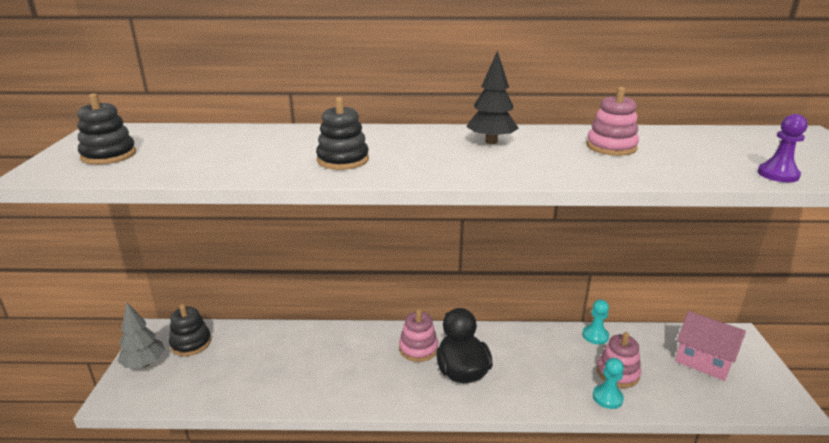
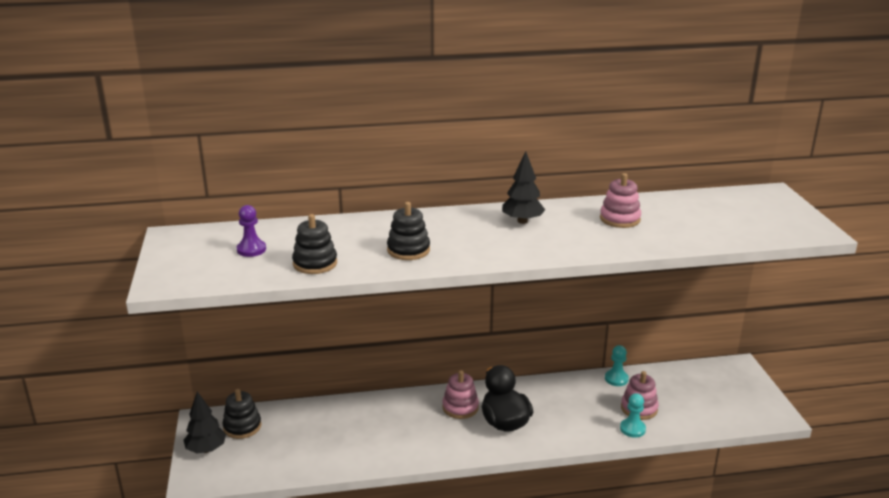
camera: 10 degrees left, 0 degrees up
(109, 155) = (204, 262): black stacking toy -> black stacking toy (315, 263)
(144, 363) = (206, 449): grey tree -> black tree
(703, 361) = (710, 390): pink house -> none
(778, 174) = (744, 236): purple pawn -> purple pawn (251, 249)

